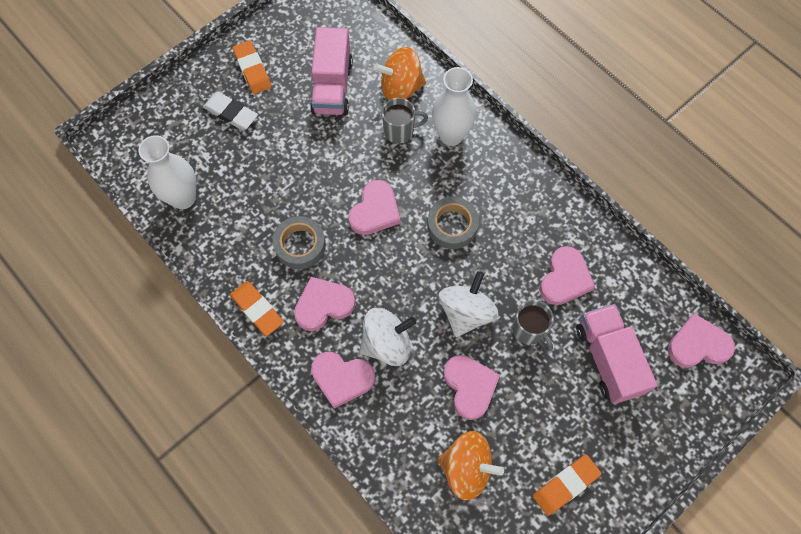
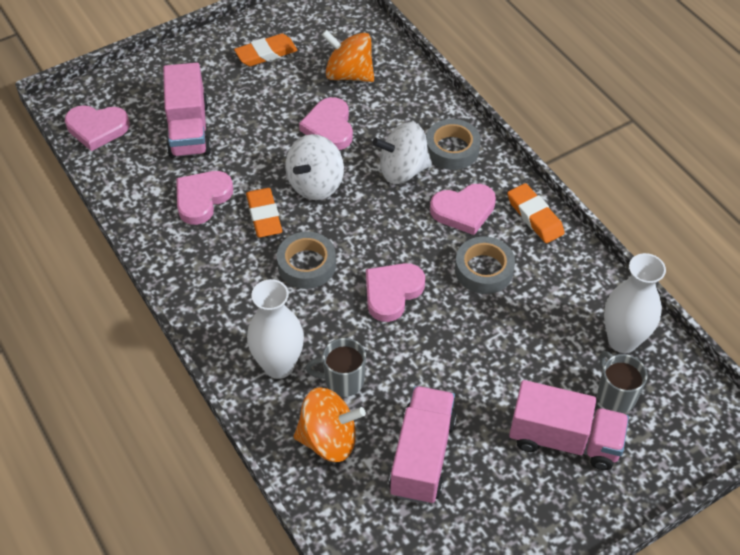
camera: 170 degrees left, 15 degrees down
(231, 113) = (564, 439): white eraser -> pink truck
(252, 70) = (533, 500): orange eraser -> orange eraser (264, 216)
(342, 378) = (452, 149): pink heart -> grey tape
(529, 330) = (256, 161): grey mug -> grey mug (615, 395)

